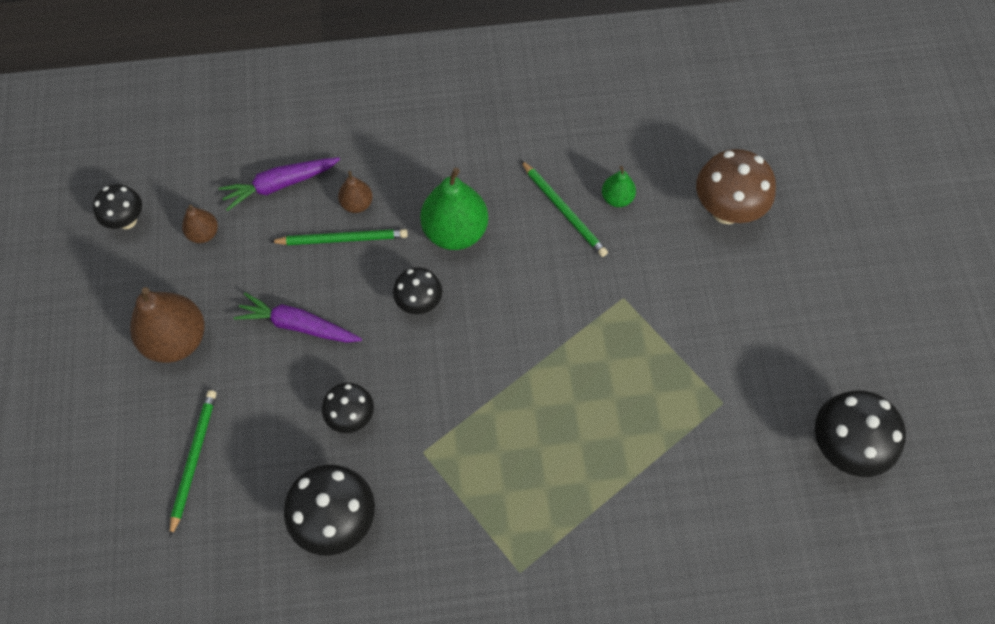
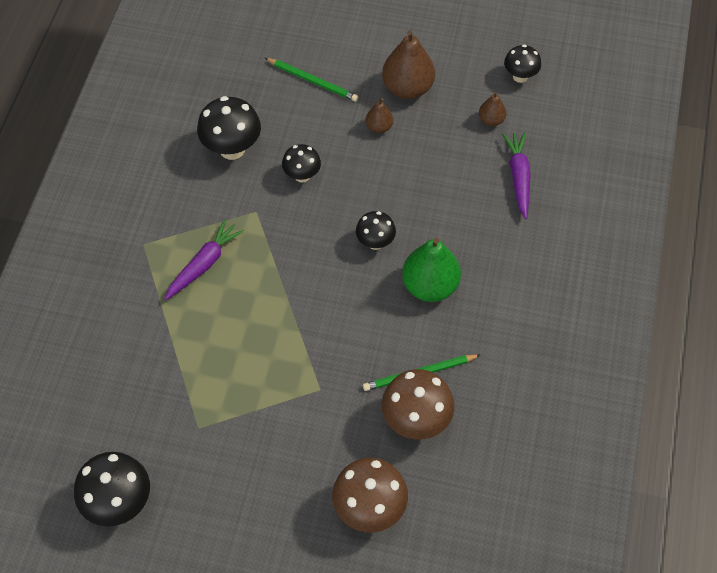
camera: 110 degrees right, 5 degrees down
(298, 325) = (389, 161): purple carrot -> purple carrot (204, 264)
(342, 239) = (452, 207): green pencil -> none
(357, 204) = (481, 224): brown pear -> brown pear (379, 127)
(617, 198) = (416, 421): green pear -> brown mushroom

